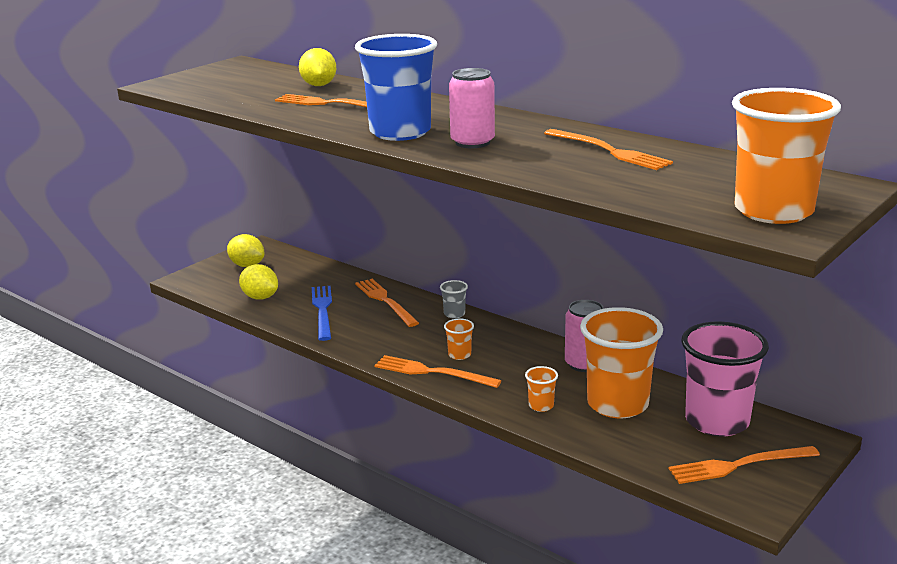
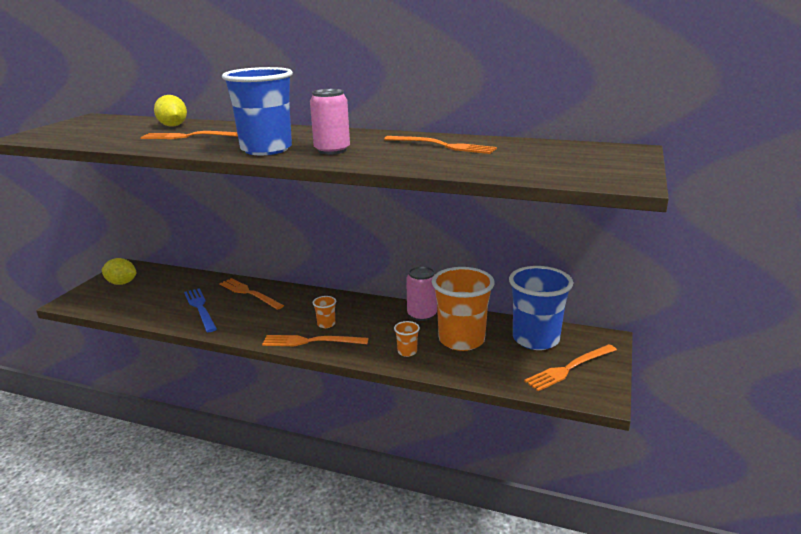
camera: 20 degrees left, 0 degrees up
(260, 297) = (142, 306): yellow lemon -> none
(454, 314) = (307, 294): grey cup -> none
(717, 421) = (535, 339): pink cup -> blue cup
(773, 211) = (601, 170): orange cup -> none

